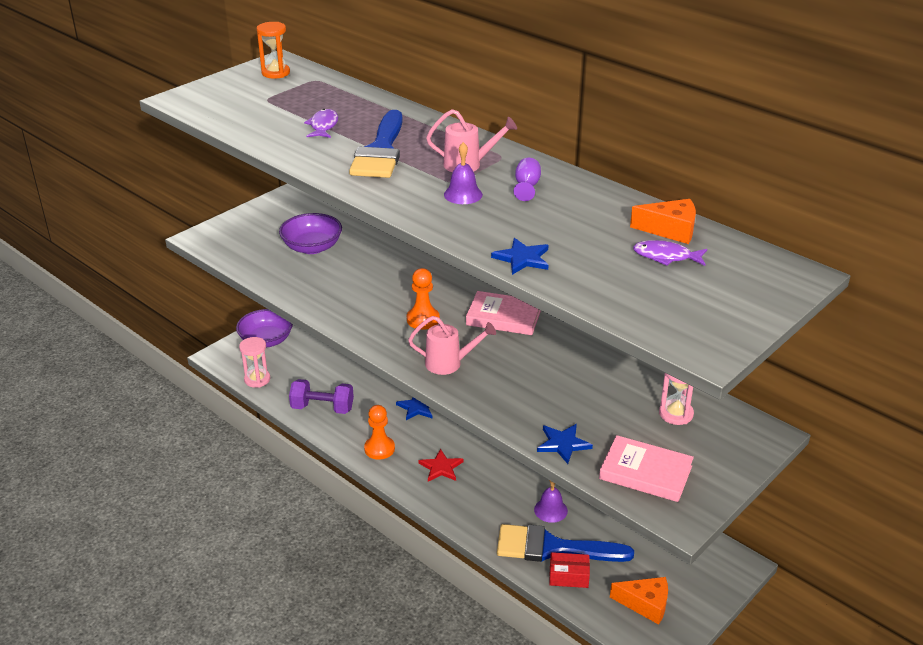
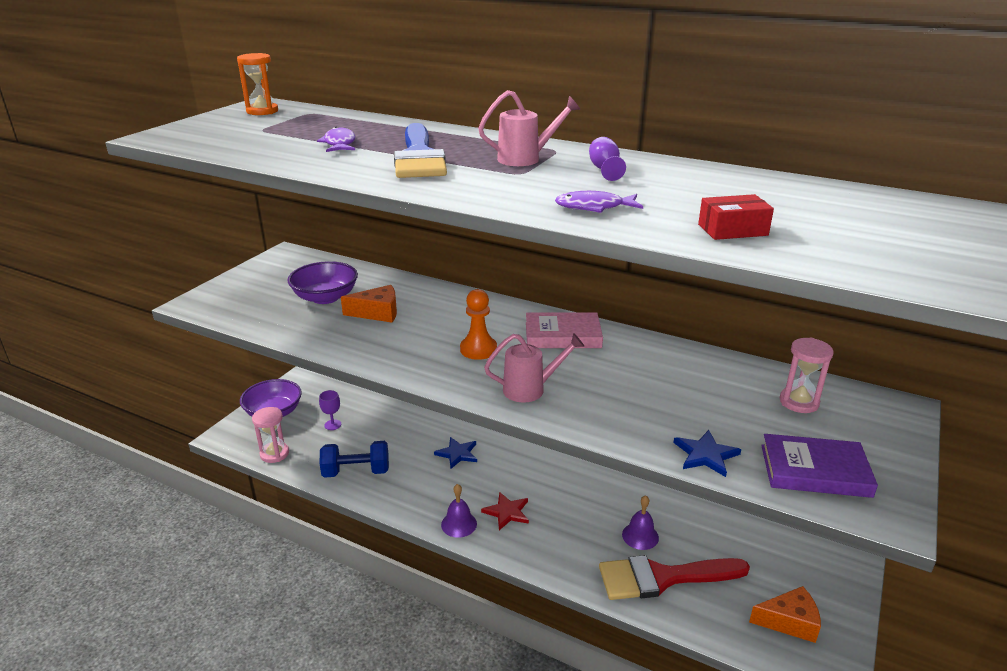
camera: 15 degrees left, 5 degrees down
(315, 361) = (332, 425): none -> purple goblet
(322, 408) = (356, 472): purple dumbbell -> blue dumbbell
(379, 449) = (433, 504): orange pawn -> none
(463, 194) = (540, 182): purple bell -> purple bell (459, 524)
(522, 258) = (659, 228): blue star -> none
(553, 548) = (662, 577): blue brush -> red brush
(568, 576) = (695, 607): red box -> red box (732, 230)
(645, 472) = (815, 470): pink book -> purple book
(666, 257) = (814, 210): purple fish -> purple fish (594, 207)
(670, 230) = (792, 188): orange cheese -> orange cheese (377, 313)

